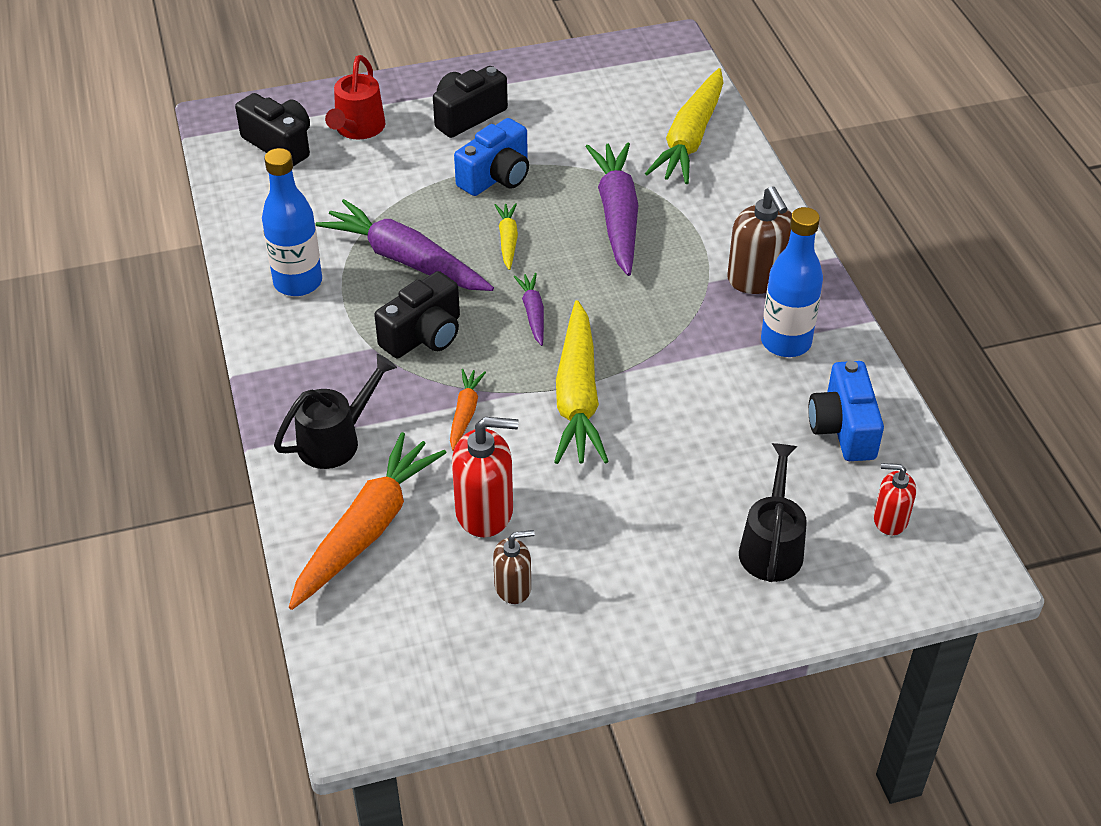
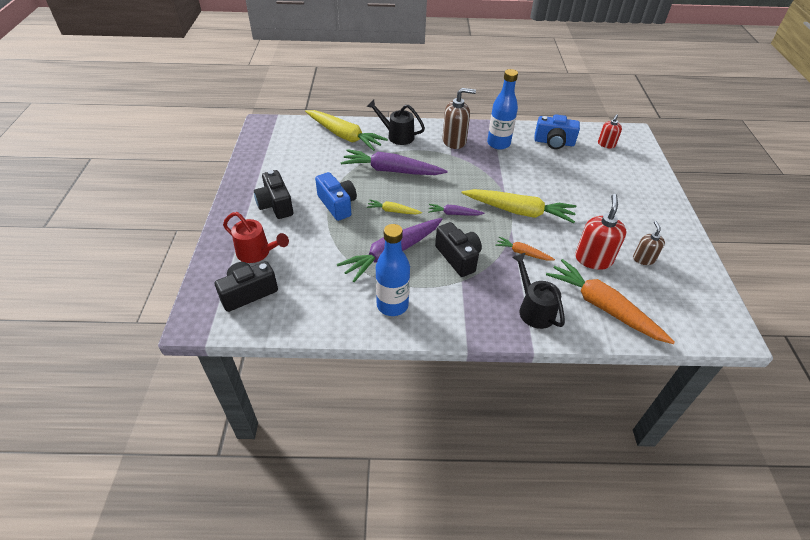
camera: 75 degrees left, 0 degrees up
(772, 546) = (619, 176): black watering can -> black watering can (397, 136)

